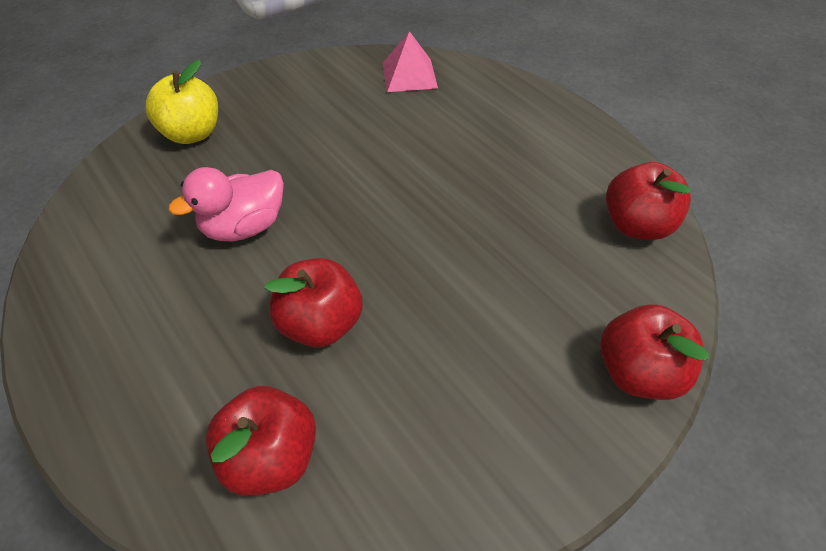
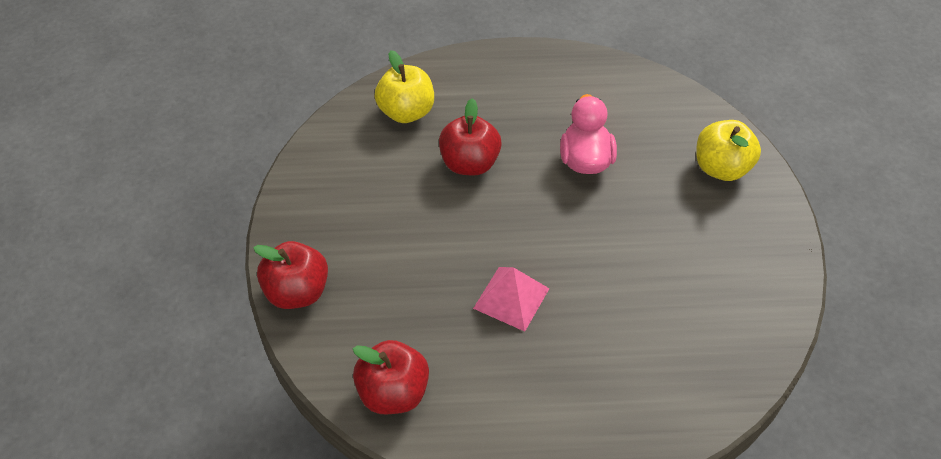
camera: 125 degrees right, 0 degrees up
(271, 457) = (406, 112): red apple -> yellow apple
(409, 75) = (718, 360): pink pyramid -> pink pyramid (511, 298)

